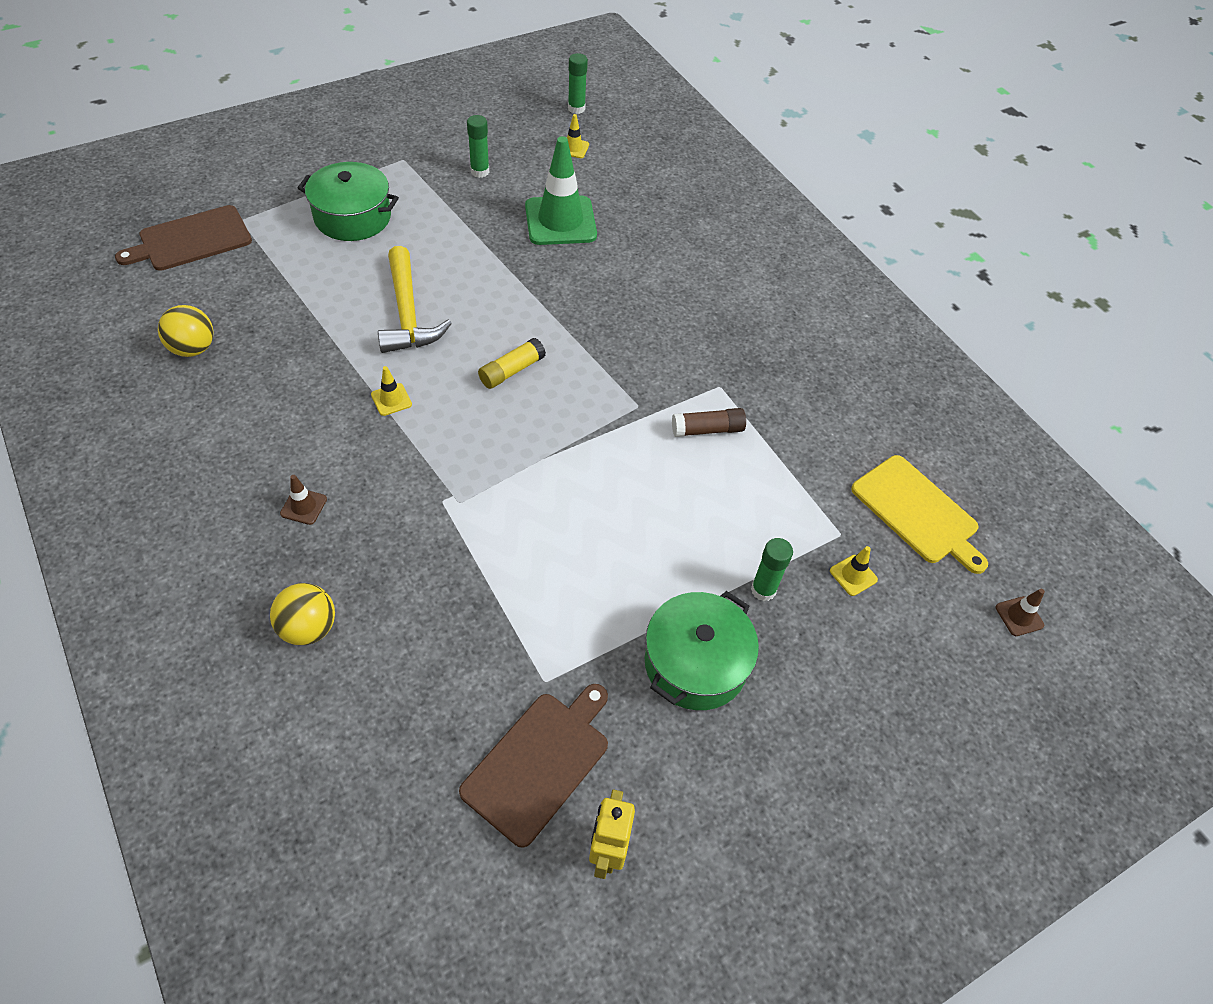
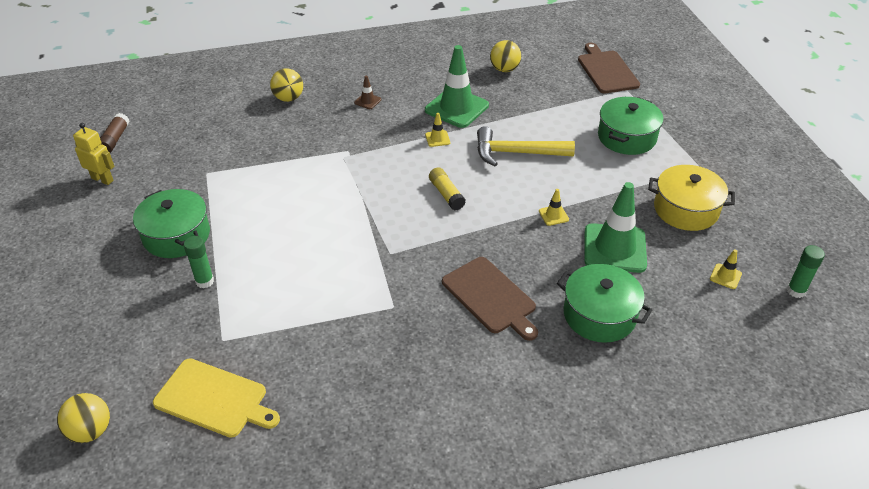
camera: 110 degrees right, 10 degrees down
(309, 390) = (456, 108): none -> green traffic cone
(480, 171) = (686, 209): green glue stick -> yellow pot
(539, 762) = (163, 164): brown cutting board -> brown cutting board (490, 297)
(660, 228) = (599, 315): none -> green pot
(707, 430) = (352, 287): brown glue stick -> brown glue stick (115, 139)
(853, 575) = (186, 335): yellow traffic cone -> yellow traffic cone (553, 215)
(917, 512) = (214, 399): yellow cutting board -> yellow cutting board turned 135 degrees counterclockwise
(1019, 616) = (90, 431): brown traffic cone -> yellow ball

